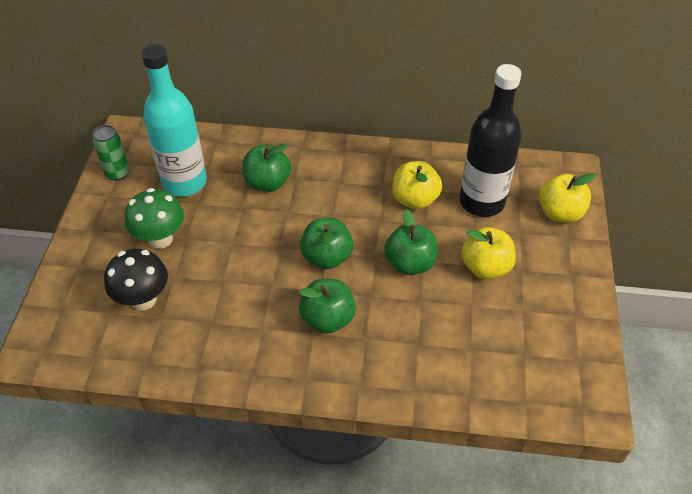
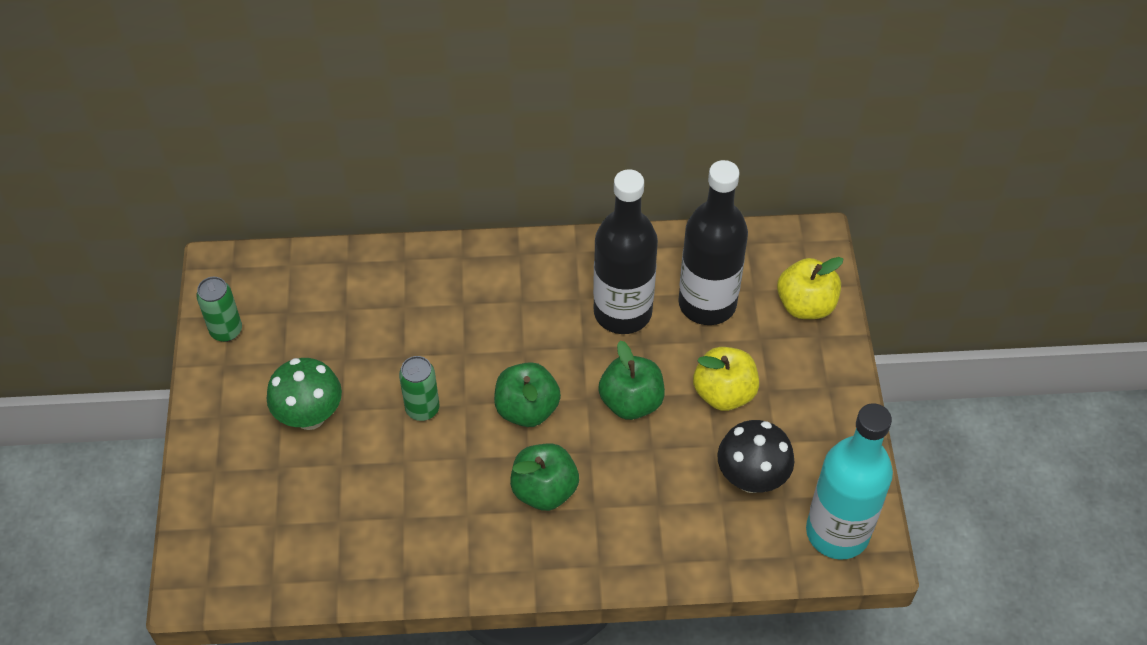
camera: 10 degrees left, 5 degrees up
(143, 299) = (311, 500): black mushroom -> black mushroom (751, 478)
(184, 182) = (319, 331): turquoise bottle -> turquoise bottle (837, 532)
(246, 246) = (422, 409): none -> green can
(267, 183) = (429, 316): green apple -> none
(415, 199) = (622, 312): yellow apple -> black bottle

